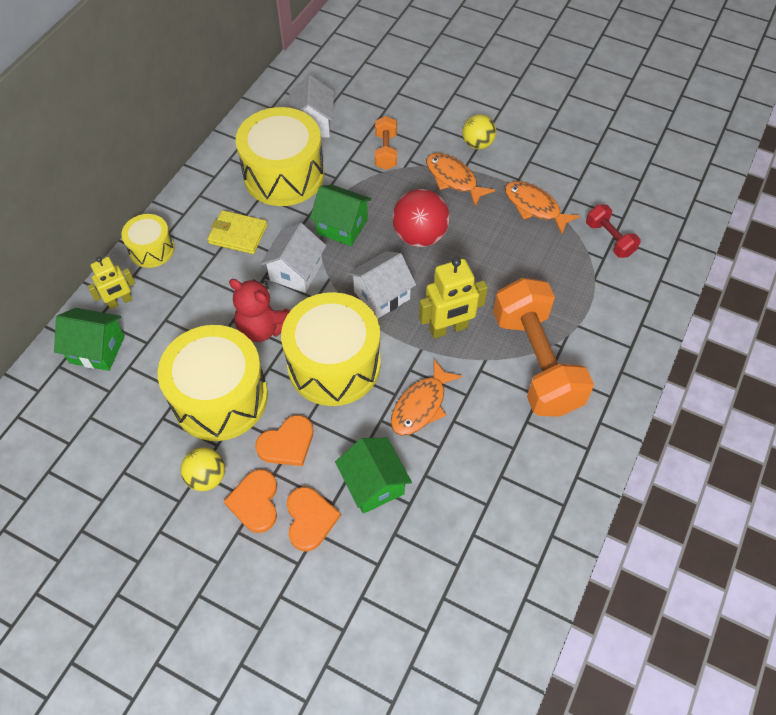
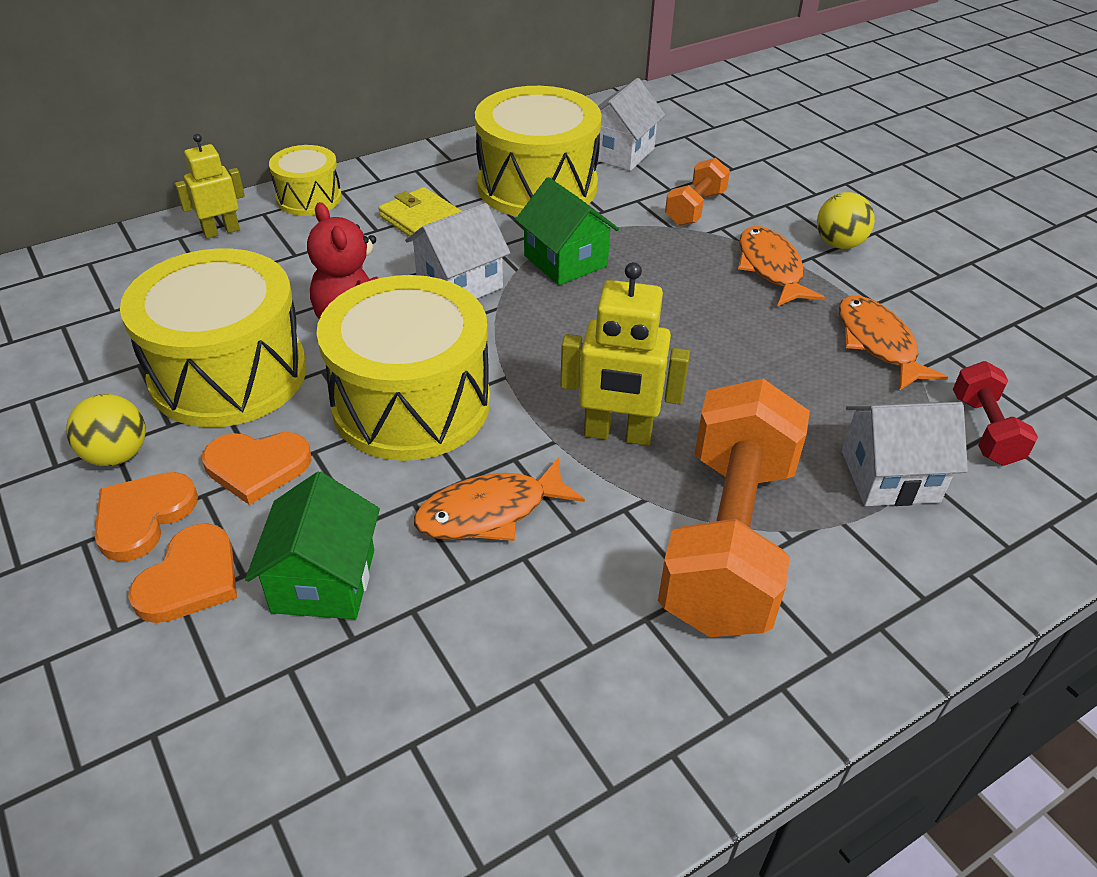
camera: 30 degrees right, 15 degrees down
(97, 349) = (146, 264): green house -> none
(120, 302) = (221, 231): yellow robot -> yellow robot turned 150 degrees clockwise
(382, 295) = (552, 354): white house -> white house (890, 476)
(420, 236) = (667, 311): red ball -> none

